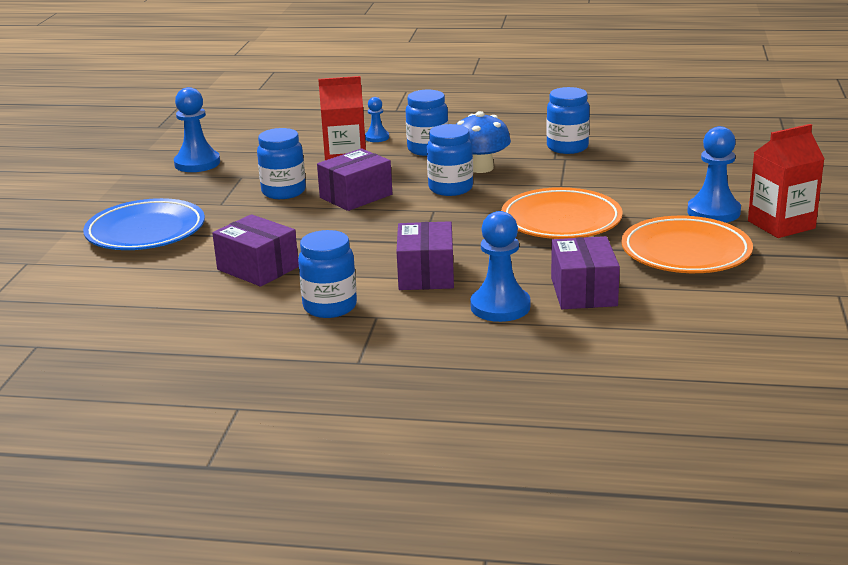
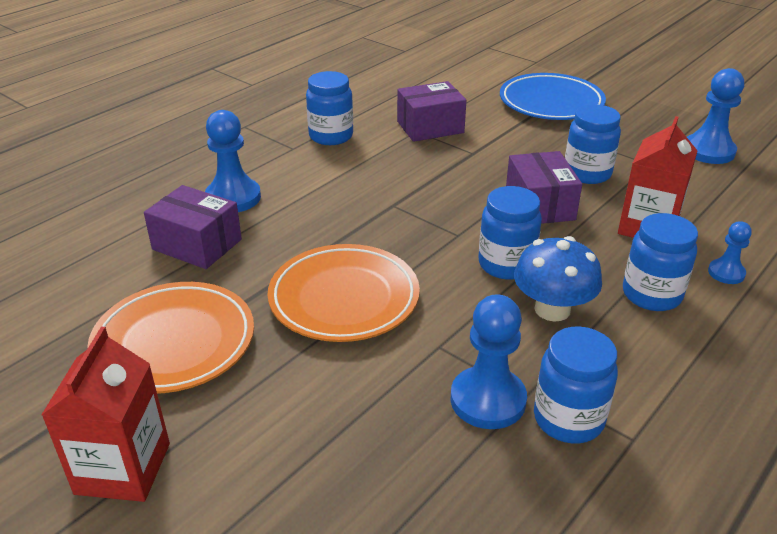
camera: 120 degrees right, 10 degrees up
(426, 274) = (329, 186): purple box -> none
(713, 212) = (226, 430): blue pawn -> blue pawn (488, 400)

